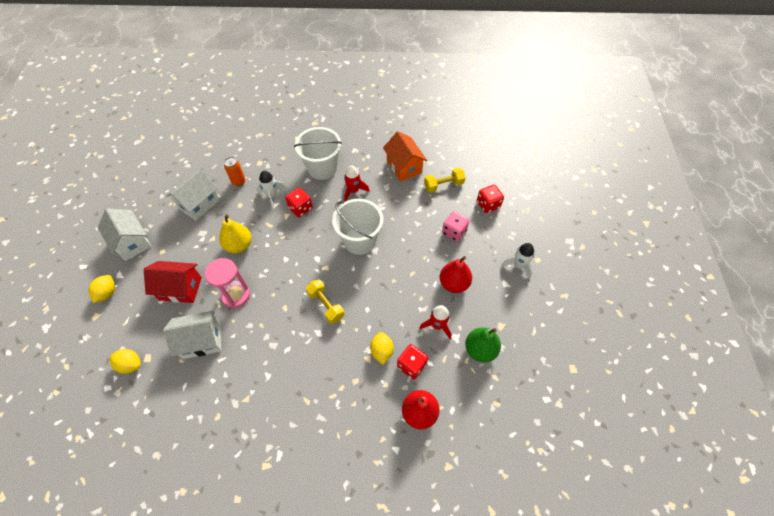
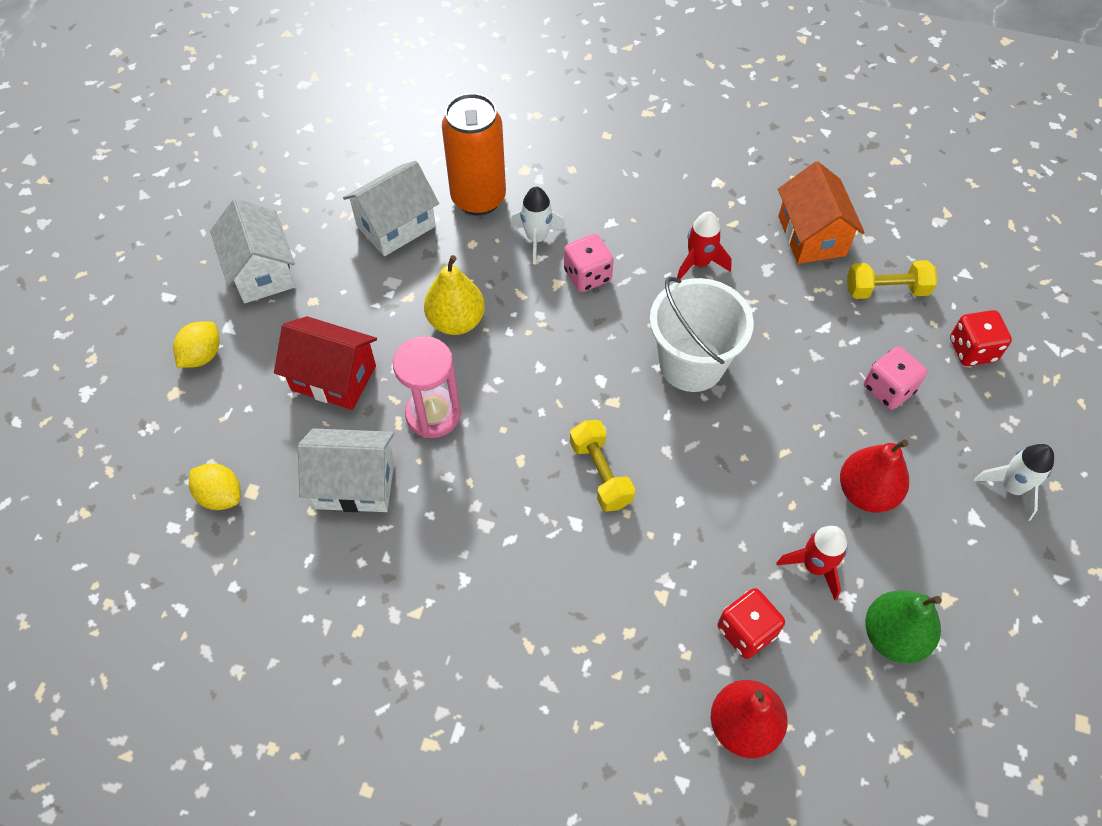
camera: 15 degrees right, 0 degrees up
(239, 181) = (478, 198): orange can -> orange can, size x1.95
(300, 208) = (587, 275): red dice -> pink dice
(322, 168) = (645, 205): white bucket -> none
(382, 351) = (692, 589): yellow lemon -> none

